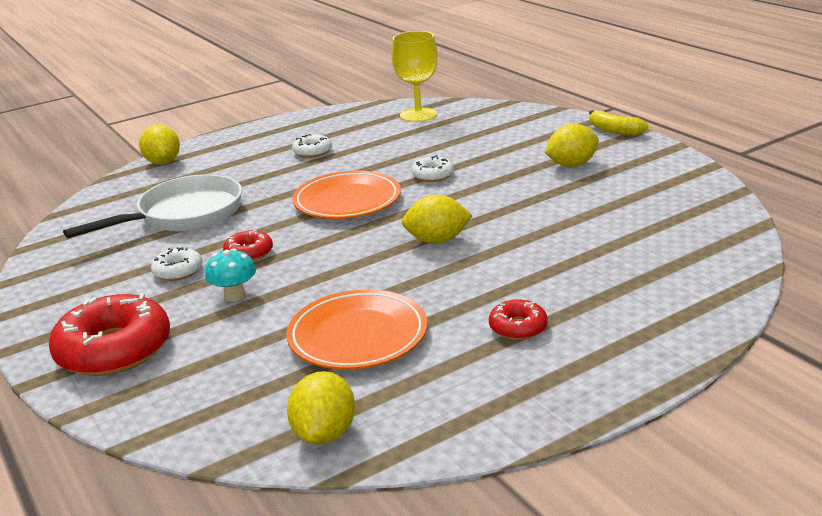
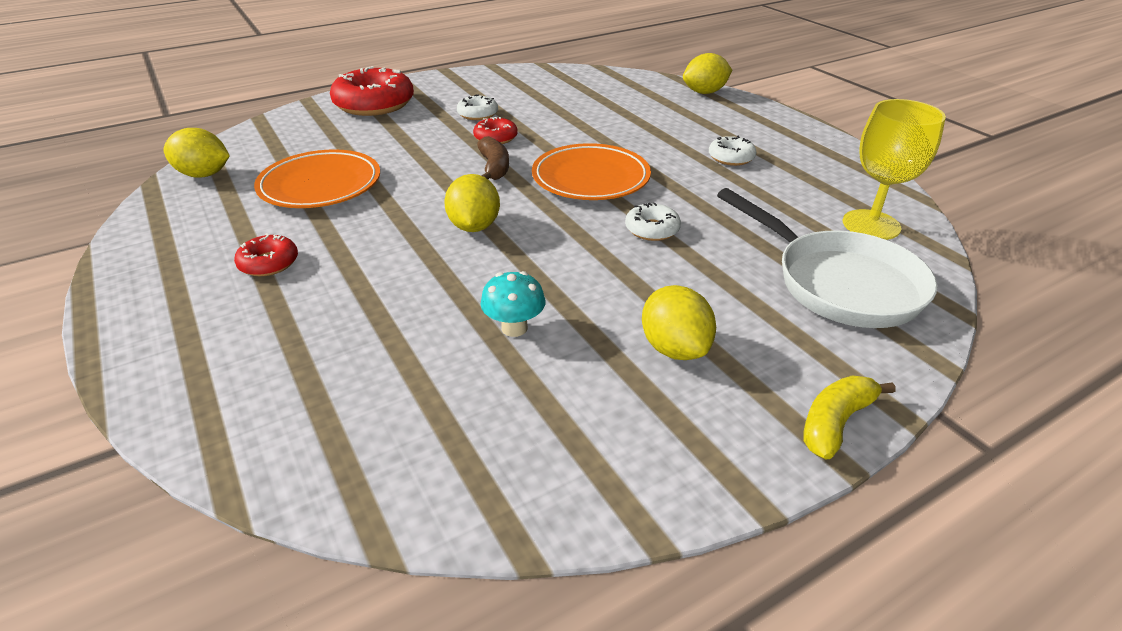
camera: 90 degrees right, 10 degrees up
(183, 215) = (582, 109): white pan -> white pan (838, 283)
(234, 295) = (423, 136): turquoise mushroom -> turquoise mushroom (514, 328)
(321, 245) = (494, 167): none -> brown banana

